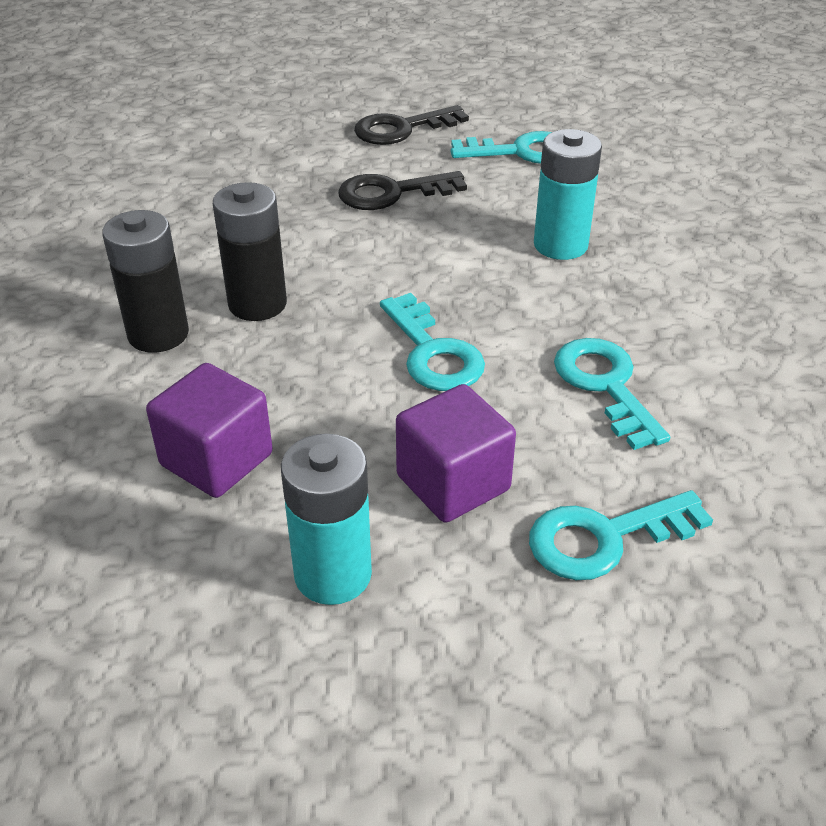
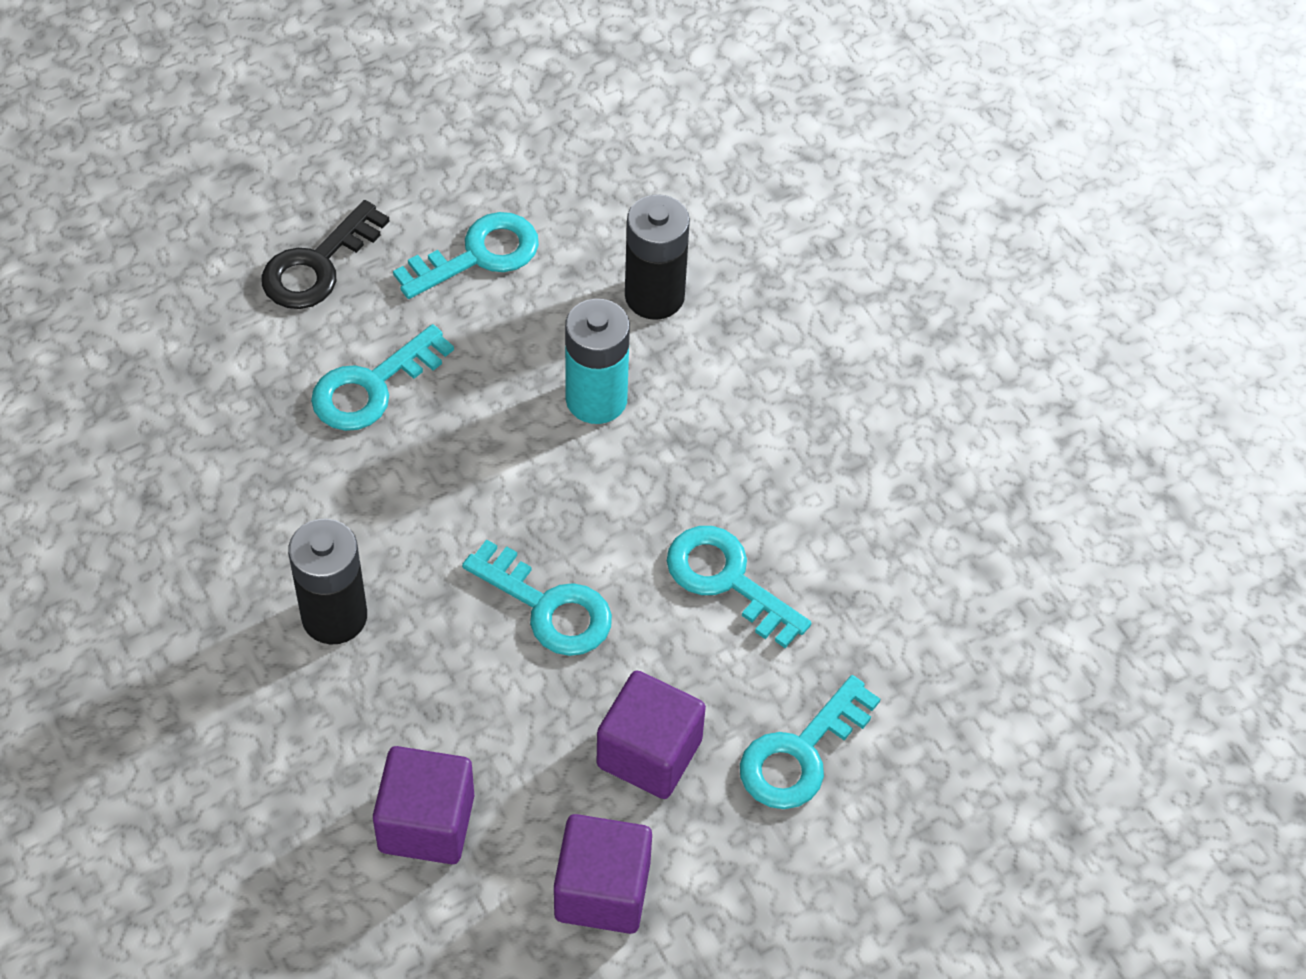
camera: 30 degrees left, 15 degrees up
(158, 334) = (261, 701): black battery -> black battery (654, 296)
(333, 574) = (602, 891): turquoise battery -> purple cube
(391, 193) = (372, 386): black key -> turquoise key

